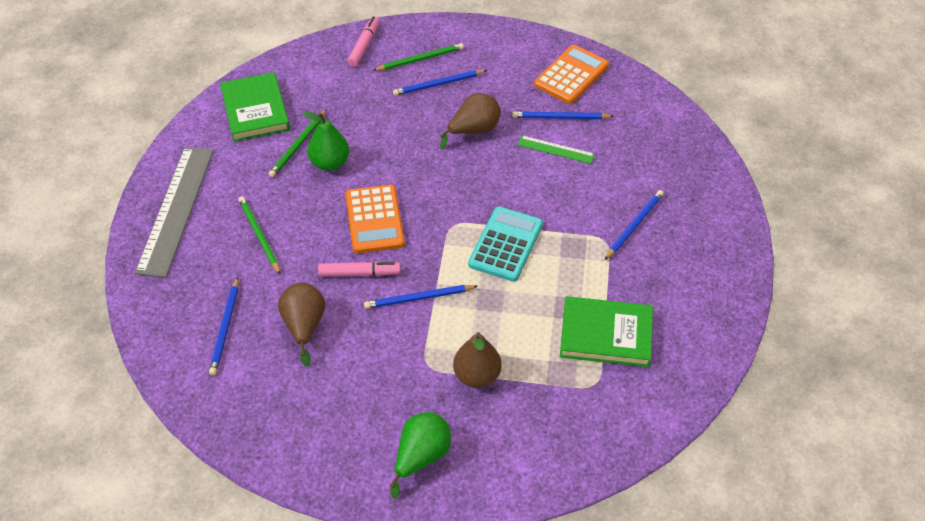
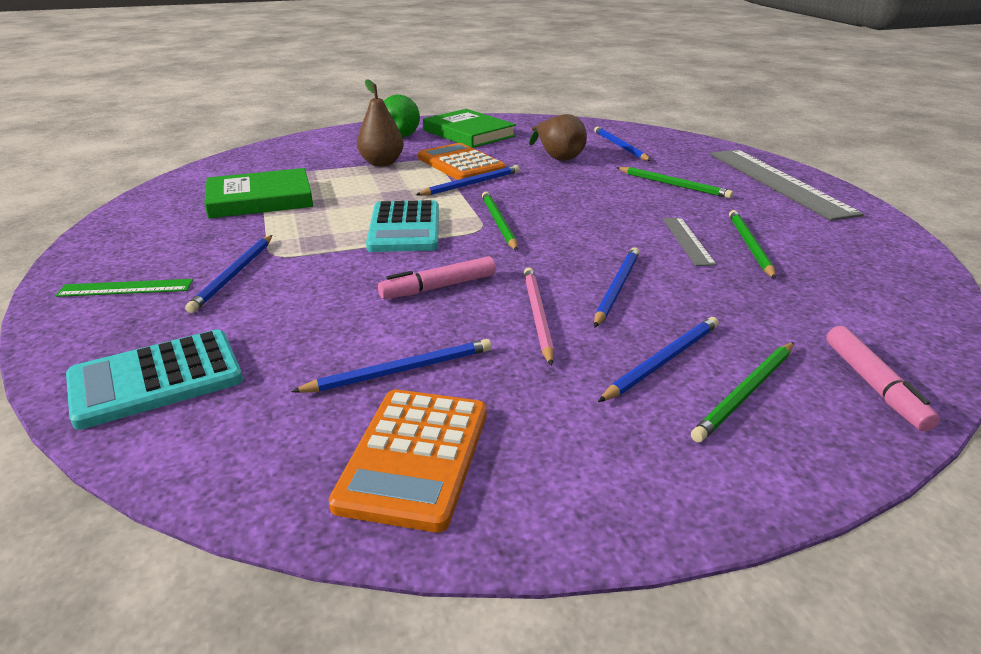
camera: 155 degrees right, 20 degrees down
(255, 110) = (860, 261): green book -> green book (468, 133)
(330, 163) = (687, 241): green pear -> grey ruler
(359, 273) = (546, 185): pink marker -> pink marker (439, 287)
(374, 219) = (574, 214): orange calculator -> orange calculator (461, 164)
(415, 136) = (617, 288): none -> blue pencil
(435, 228) = (498, 223): none -> green pencil
(474, 130) = (537, 315): brown pear -> pink pencil
(556, 149) = (386, 325): green ruler -> green ruler (125, 288)
(675, 149) = (156, 379): none -> turquoise calculator

